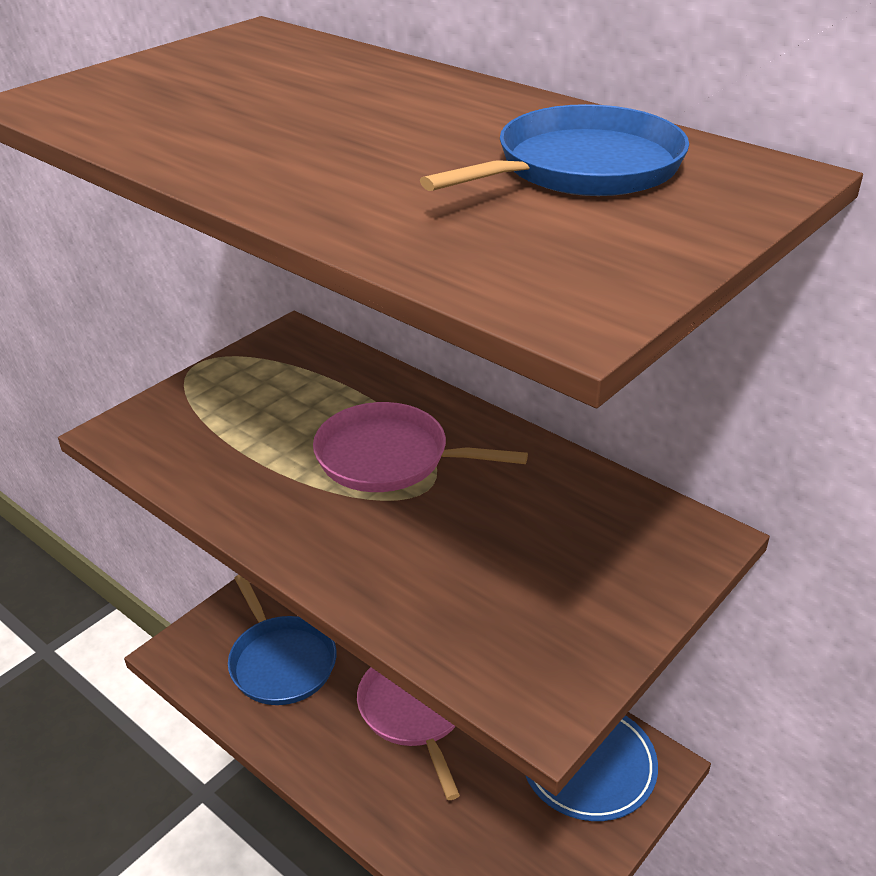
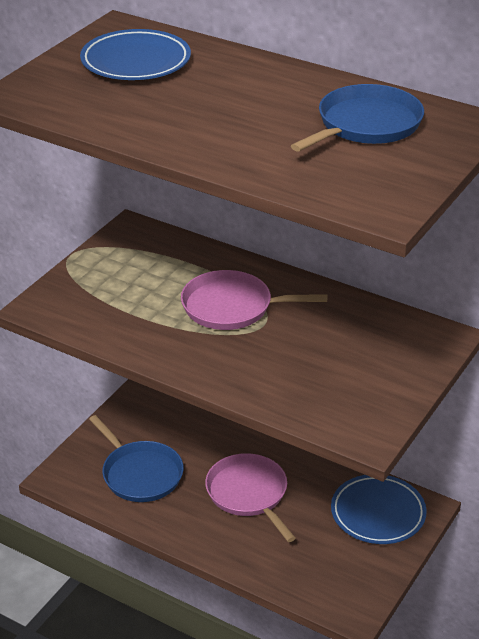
camera: 10 degrees left, 0 degrees up
(251, 70) = (136, 62): none -> blue plate

